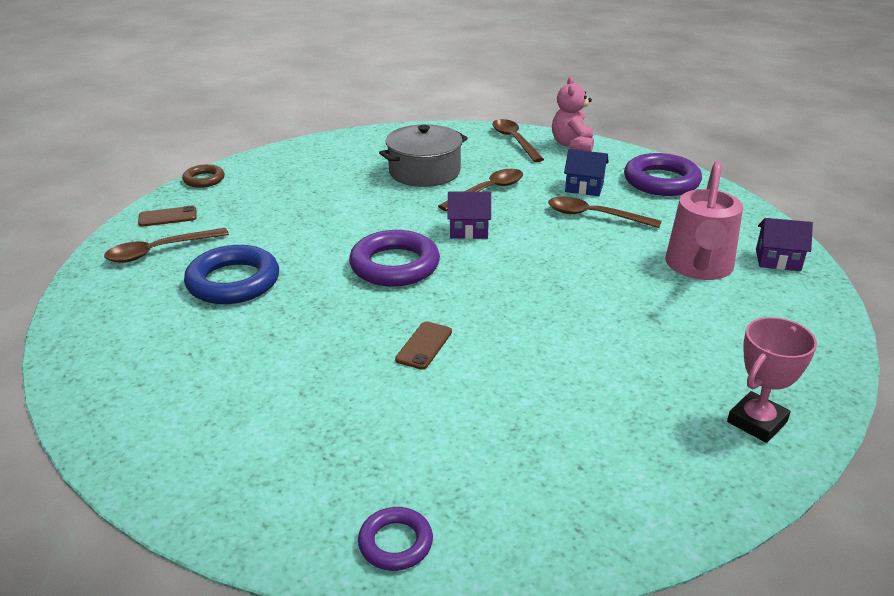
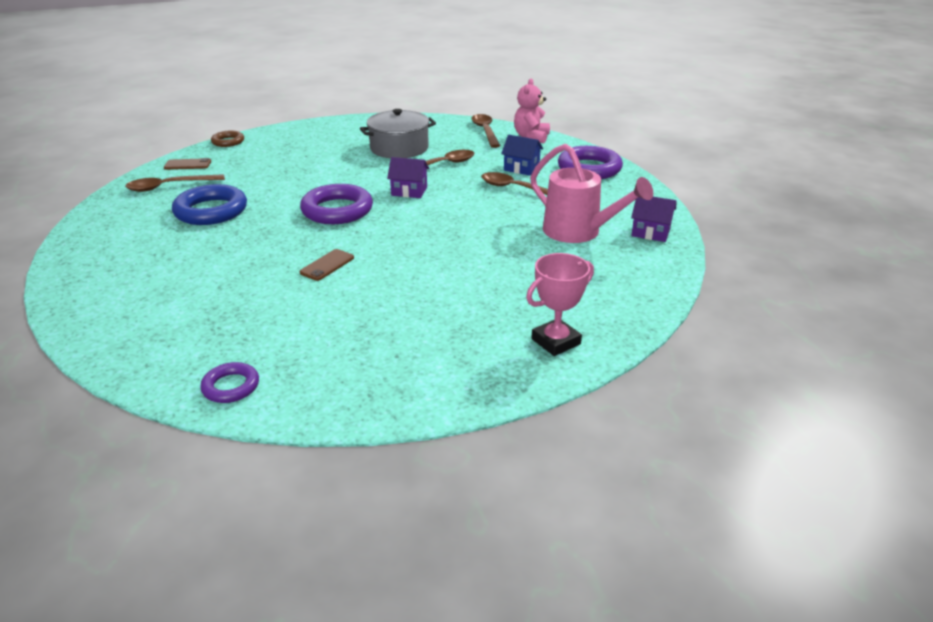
camera: 10 degrees right, 0 degrees up
(699, 268) = (579, 232): pink watering can -> pink watering can turned 75 degrees counterclockwise

